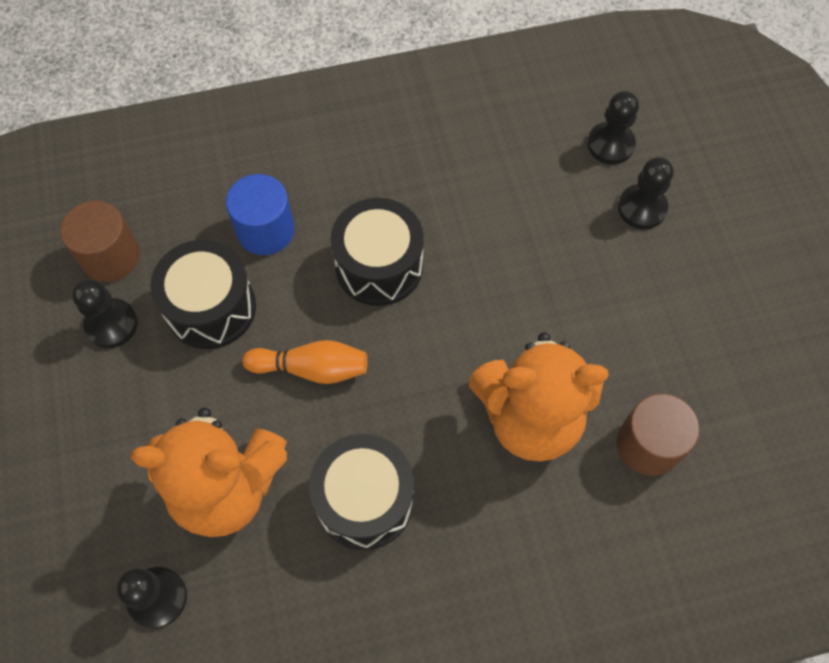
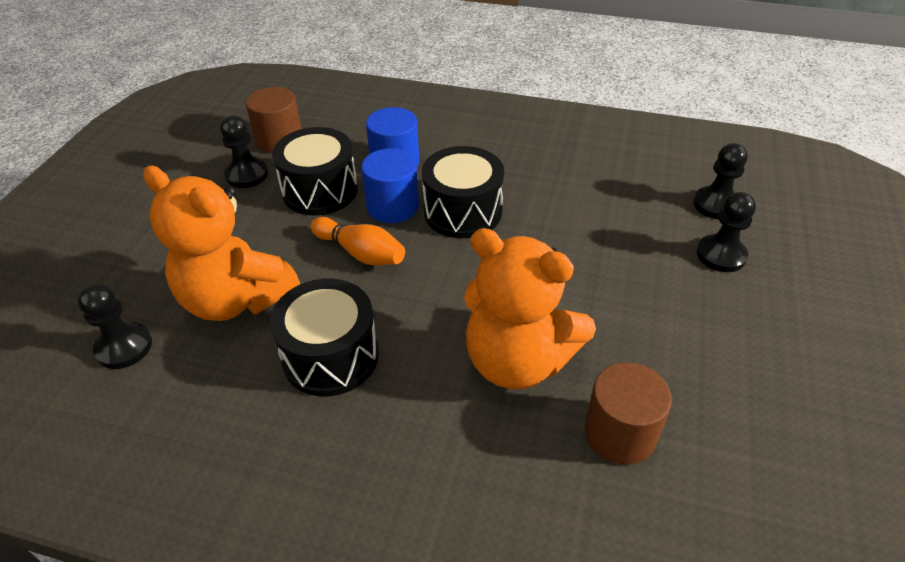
camera: 30 degrees right, 20 degrees down
(304, 293) = (393, 206): none -> blue cylinder

